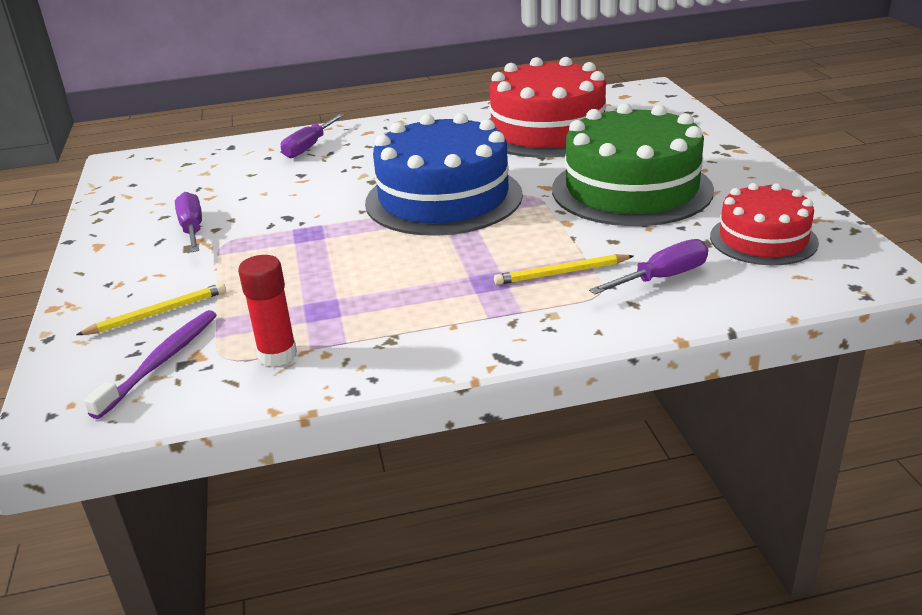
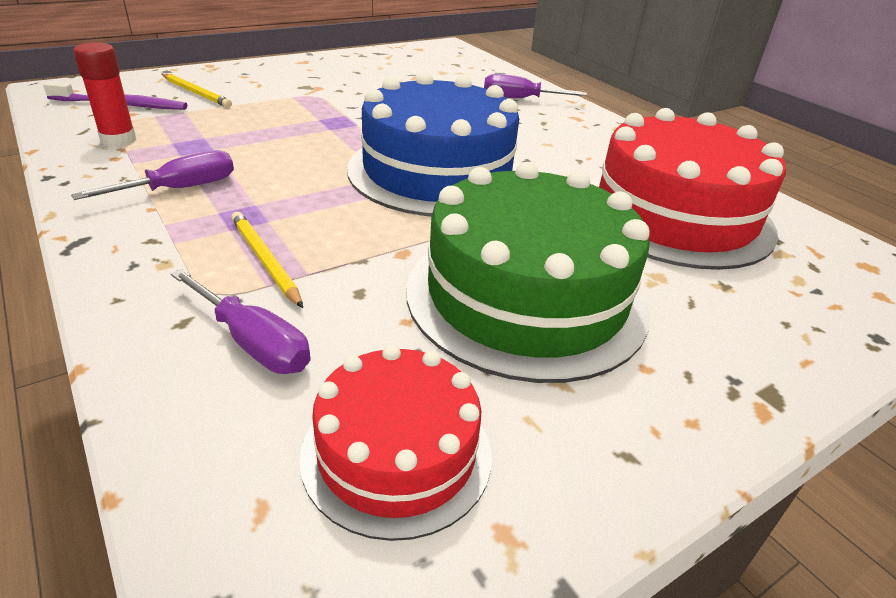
camera: 65 degrees right, 5 degrees up
(192, 229) = (336, 83): purple screwdriver -> purple screwdriver (180, 189)

